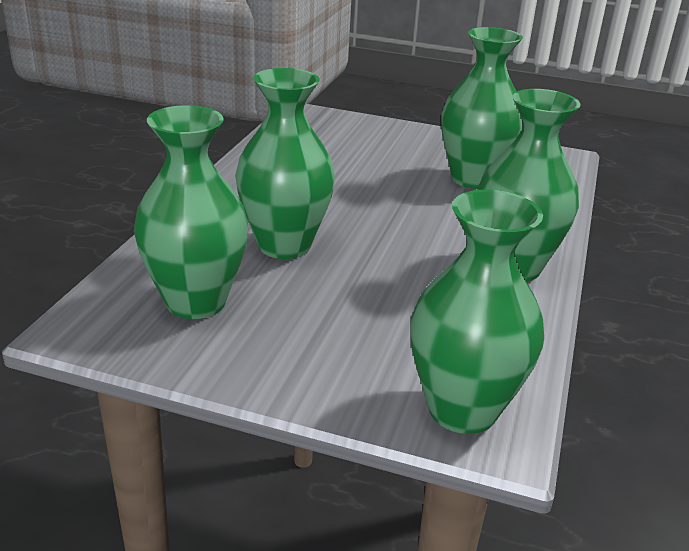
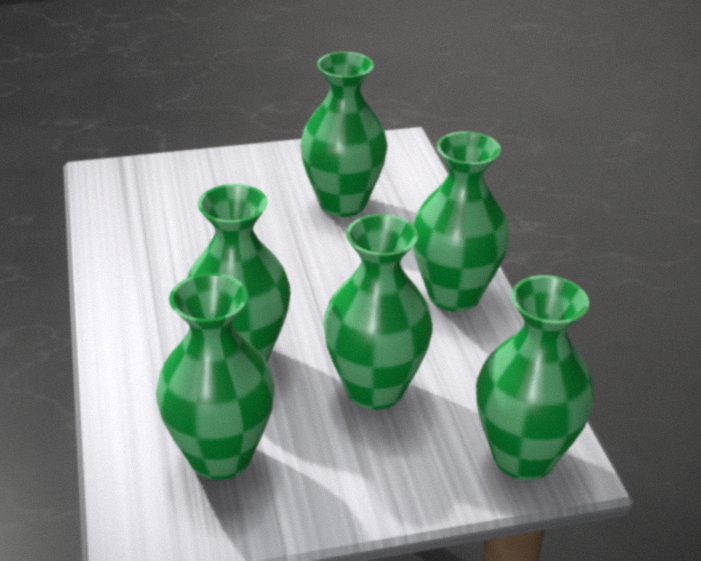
camera: 30 degrees left, 5 degrees up
(371, 306) = (375, 389): none -> green vase

